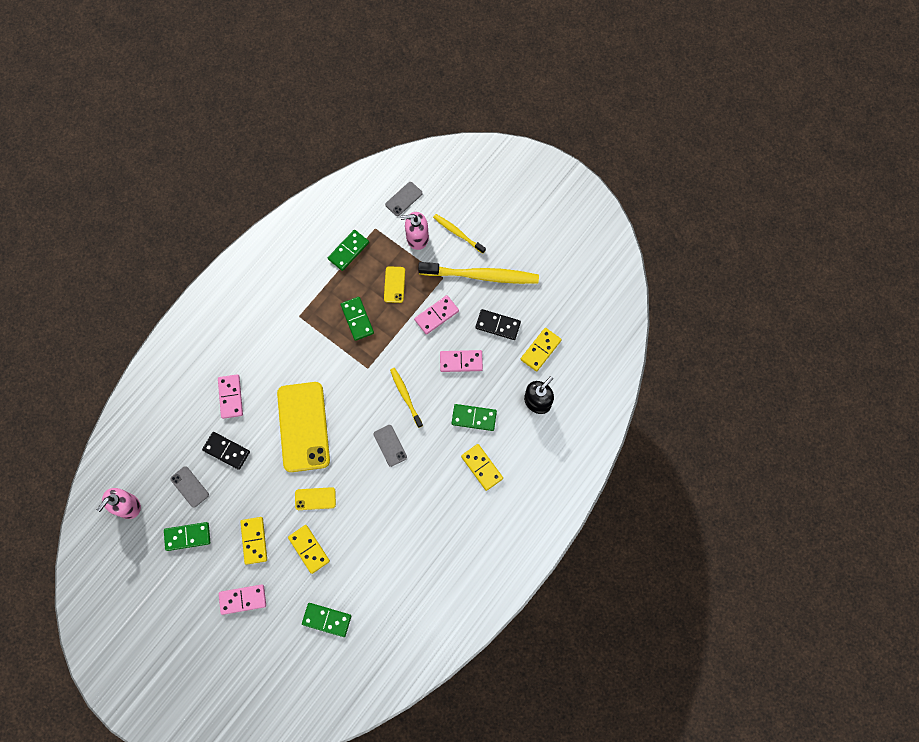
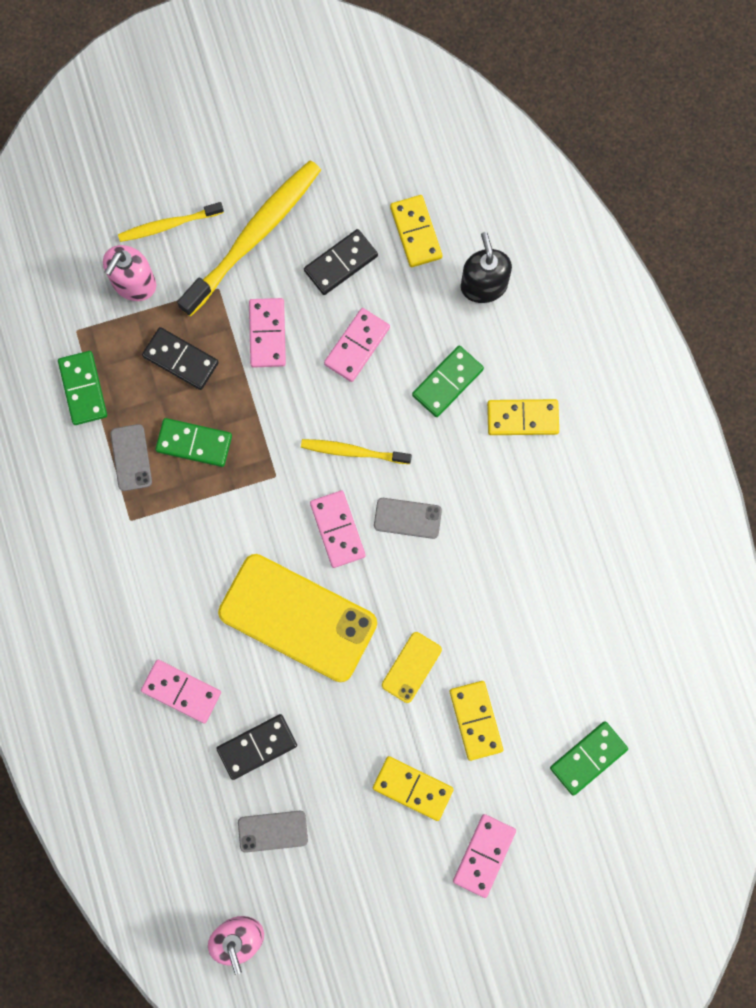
camera: 55 degrees left, 5 degrees up
(187, 536) = (343, 878): green domino -> none
(309, 549) = (476, 720): yellow domino -> yellow domino turned 75 degrees clockwise
(361, 415) = (337, 529): none -> pink domino
(394, 284) = (180, 360): yellow phone -> black domino
(404, 199) = (62, 262): grey phone -> grey phone (131, 457)

